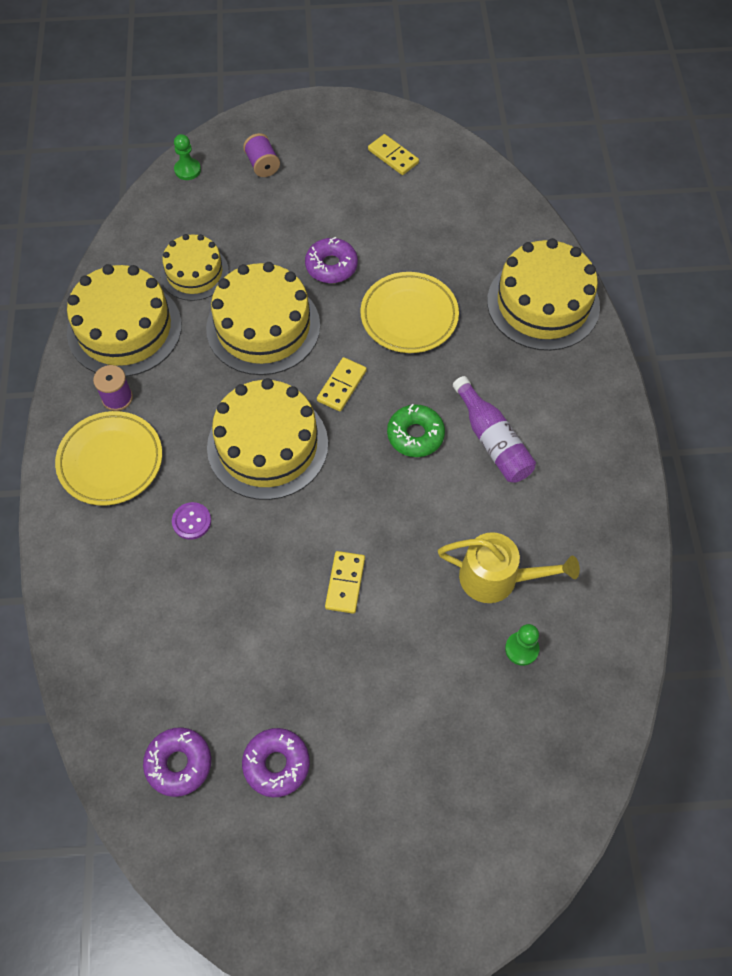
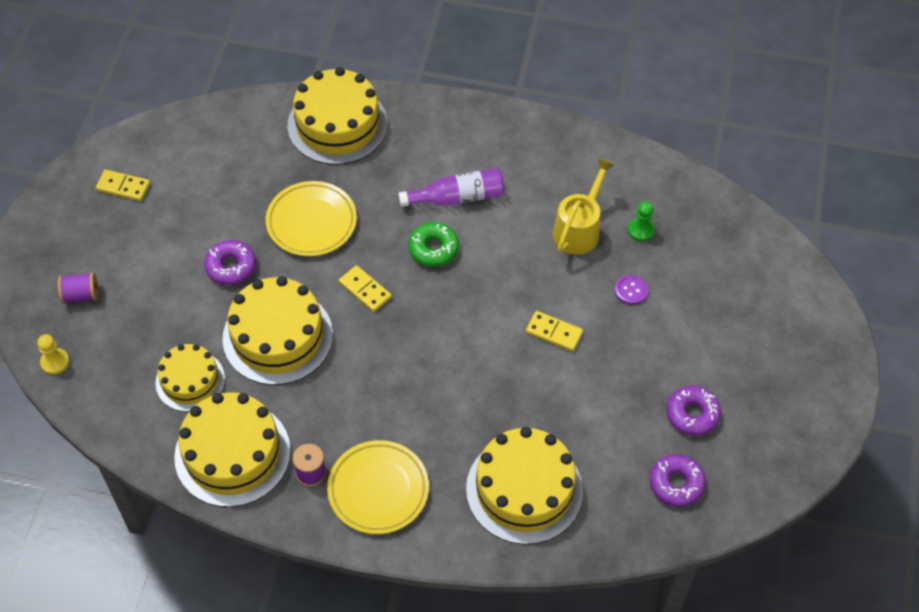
camera: 75 degrees left, 5 degrees down
(187, 170) = (55, 362): green pawn -> yellow pawn
(191, 521) = (462, 434): purple button -> purple button (631, 290)
(267, 445) = (405, 360): yellow cake -> yellow cake (524, 489)
(393, 156) = (123, 187): yellow domino -> yellow domino turned 45 degrees clockwise

